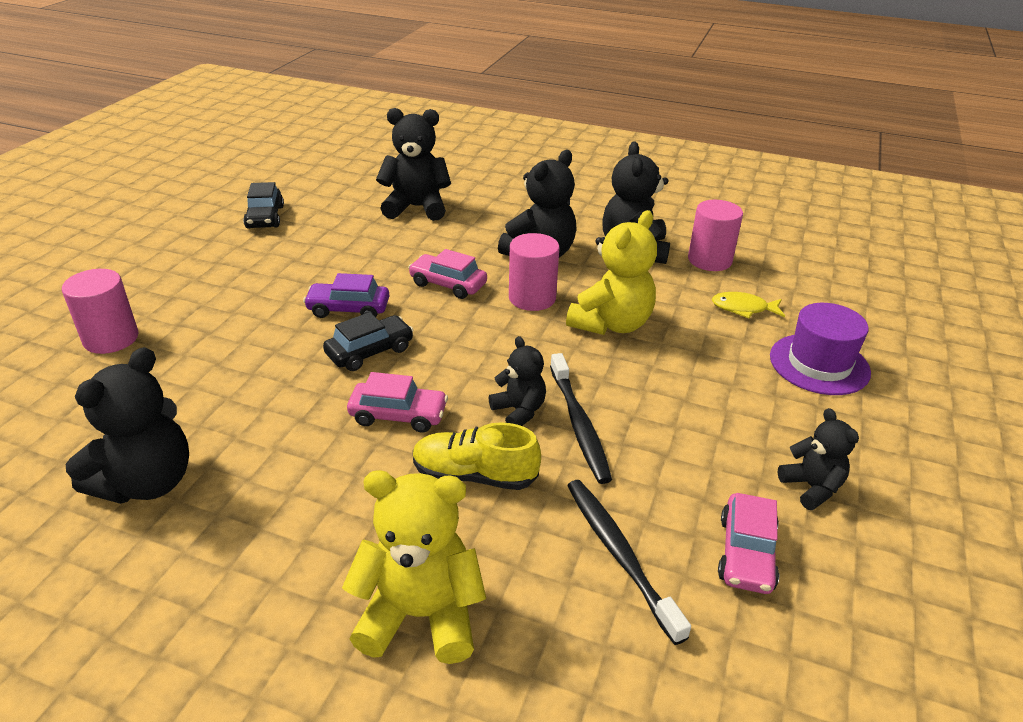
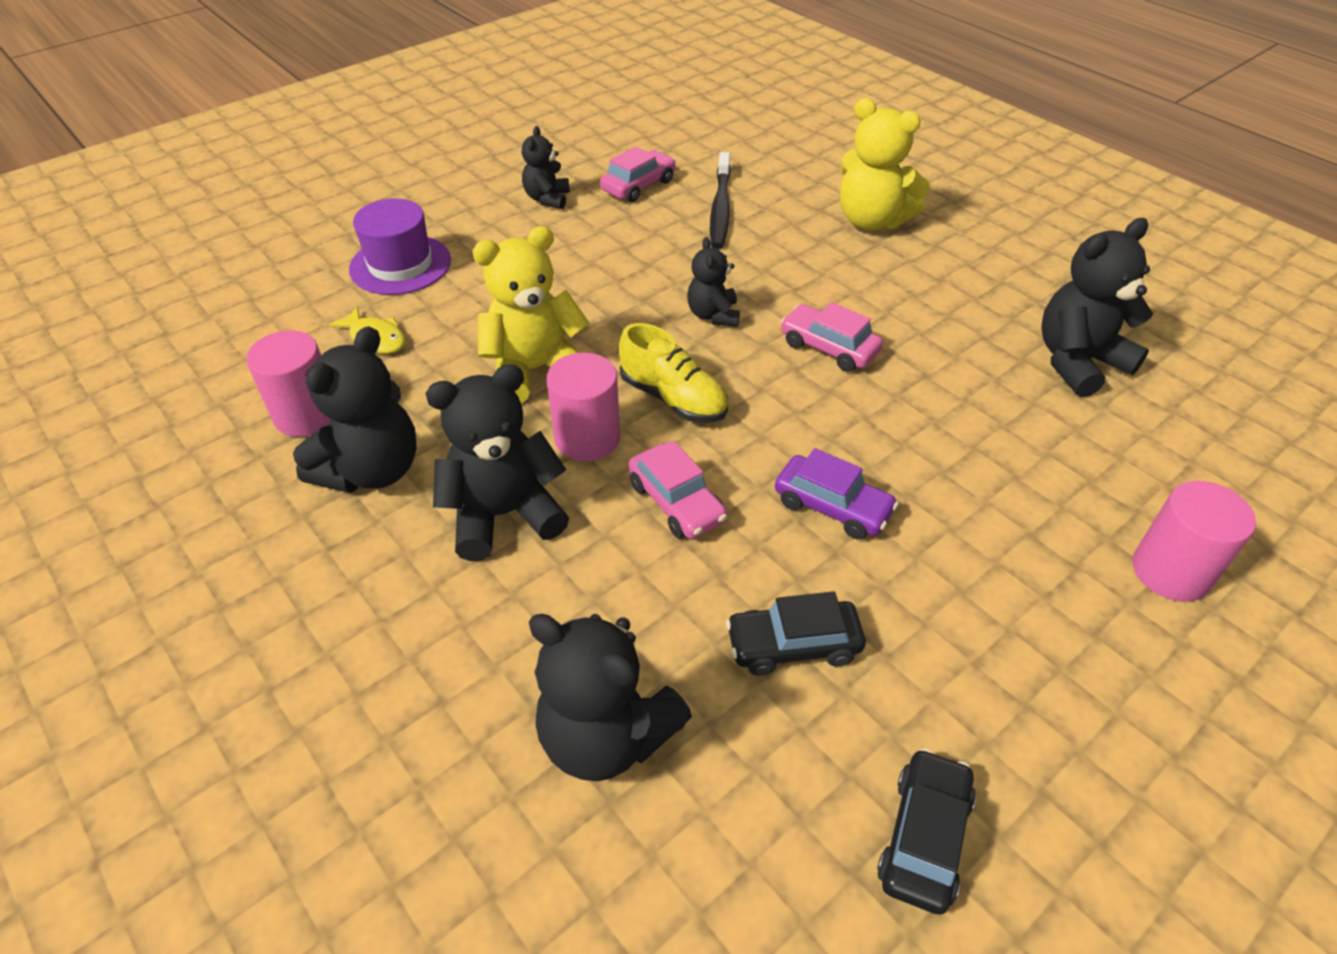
camera: 150 degrees left, 10 degrees up
(370, 351) = (829, 429): black car -> black car (793, 645)
(474, 475) = (788, 280): yellow shoe -> yellow shoe (673, 398)
(579, 424) = (670, 288): black toothbrush -> none

